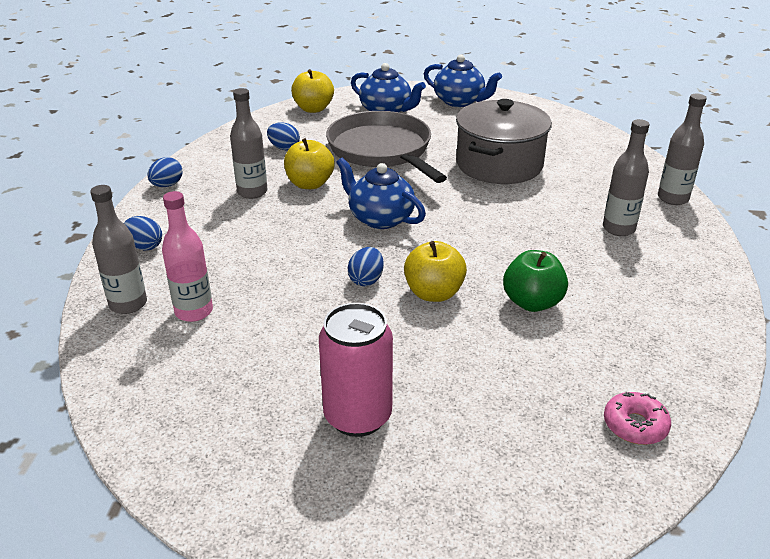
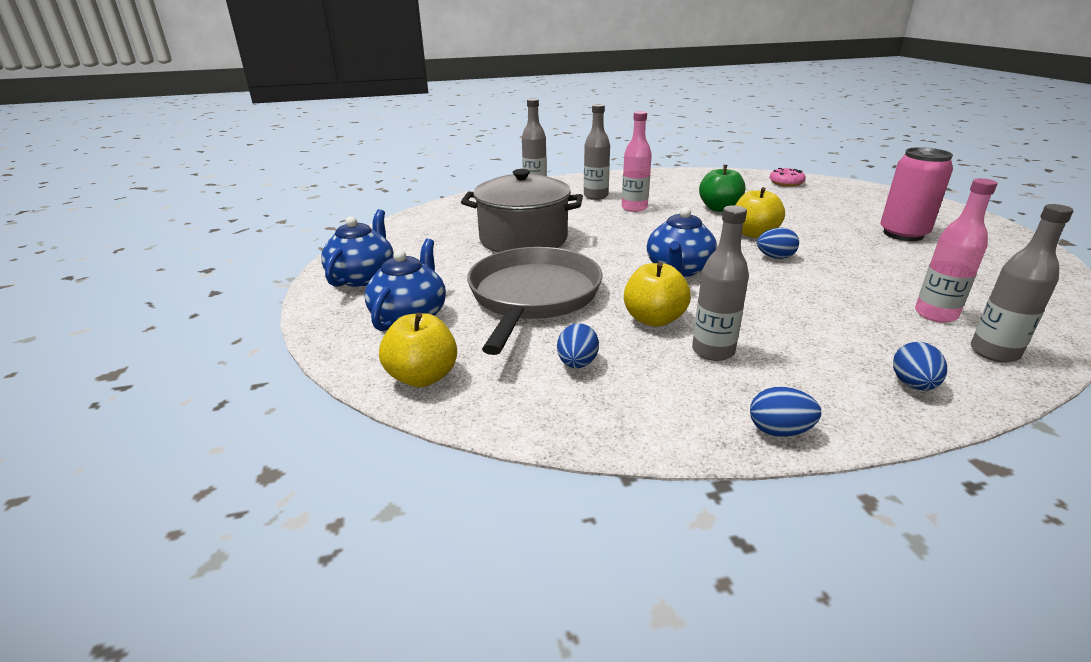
camera: 110 degrees left, 5 degrees down
(382, 150) = (533, 296): grey pan -> grey pan turned 150 degrees clockwise
(562, 242) = (634, 208): none -> pink bottle

